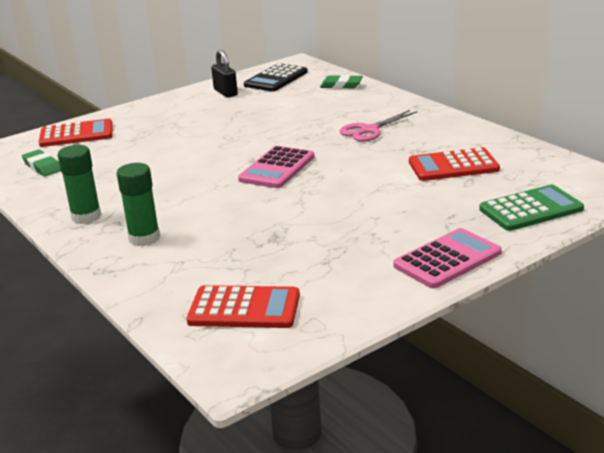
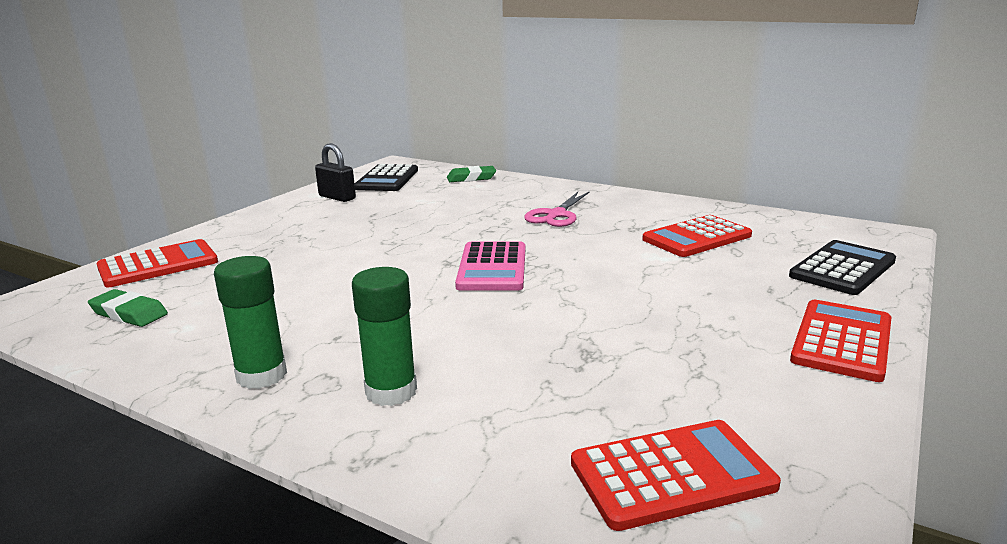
camera: 25 degrees left, 5 degrees down
(447, 259) = (842, 341): pink calculator -> red calculator
(531, 209) = (842, 269): green calculator -> black calculator

